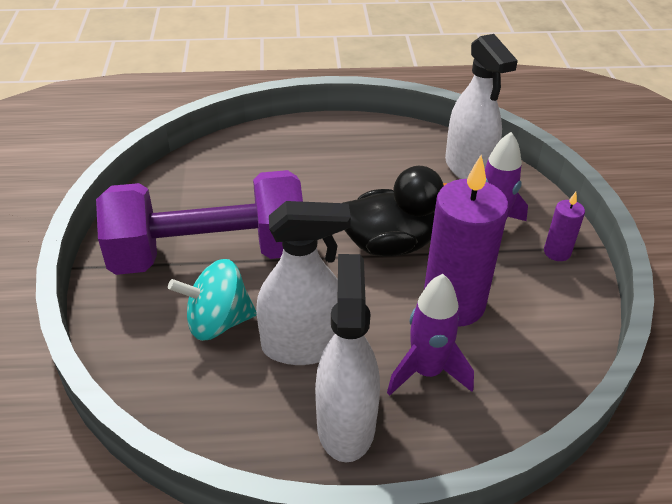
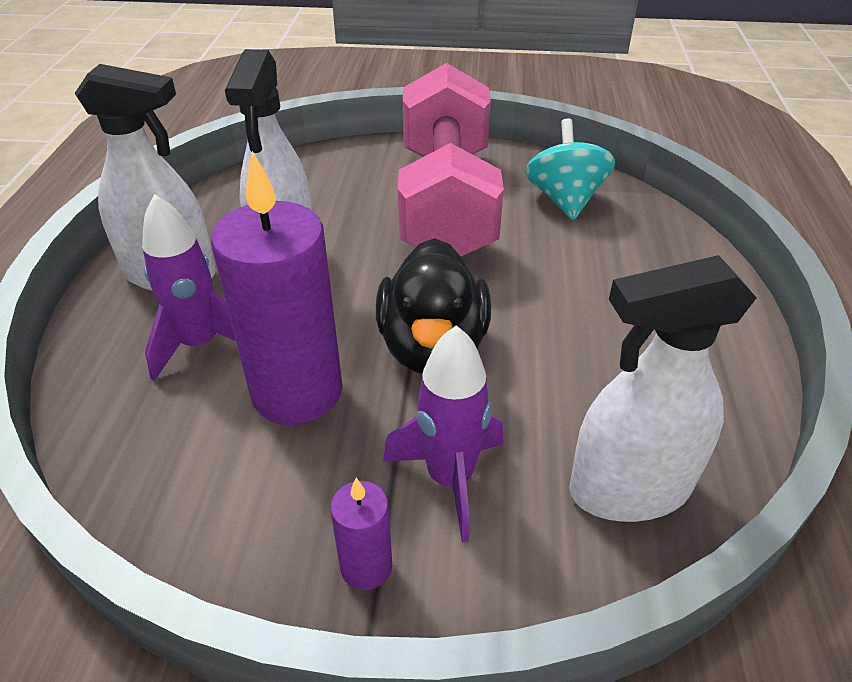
camera: 100 degrees right, 0 degrees up
(209, 254) = (446, 202): purple dumbbell -> pink dumbbell
(218, 322) = (342, 205): turquoise spinning top -> turquoise spinning top (565, 200)

